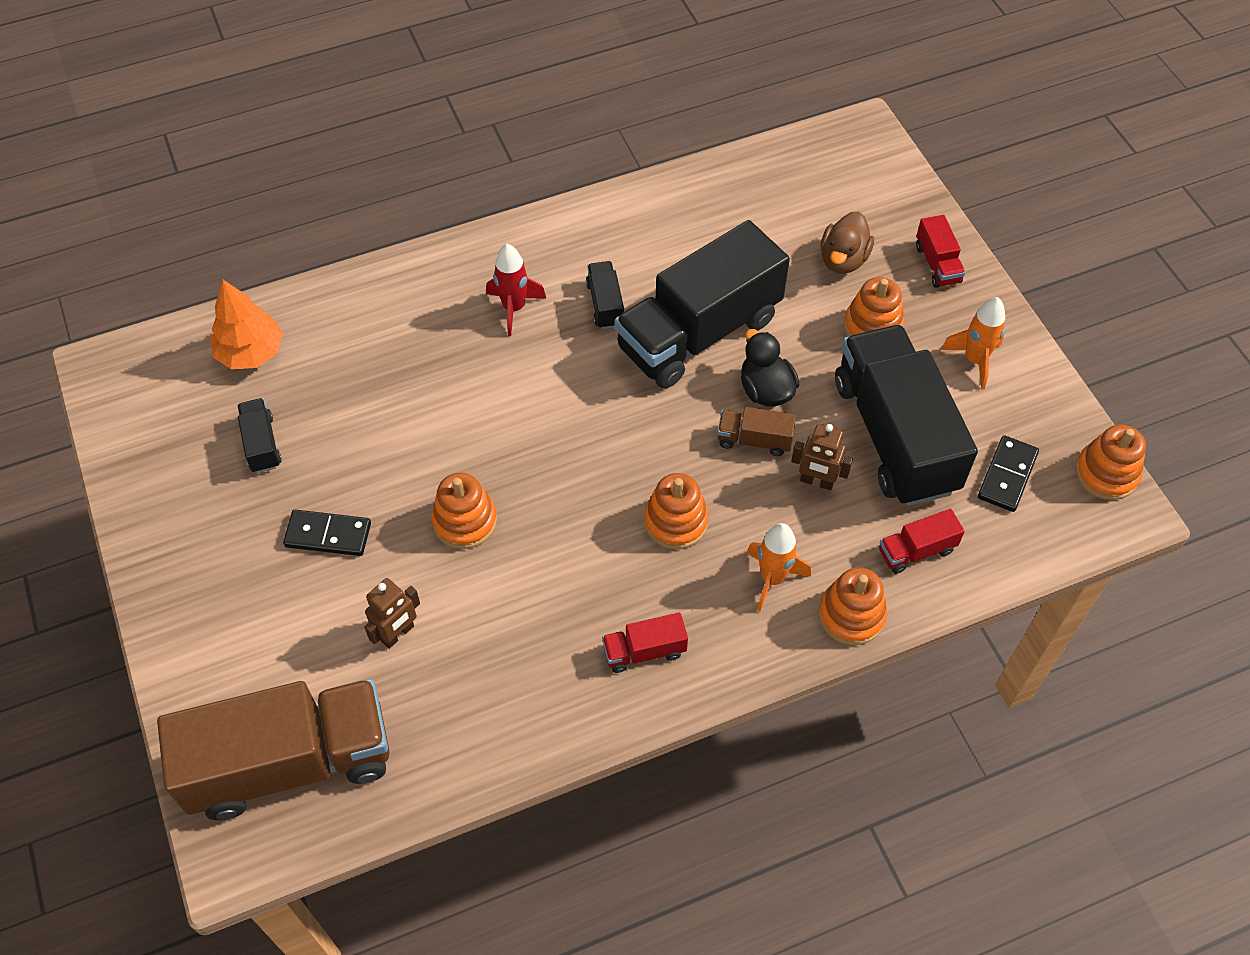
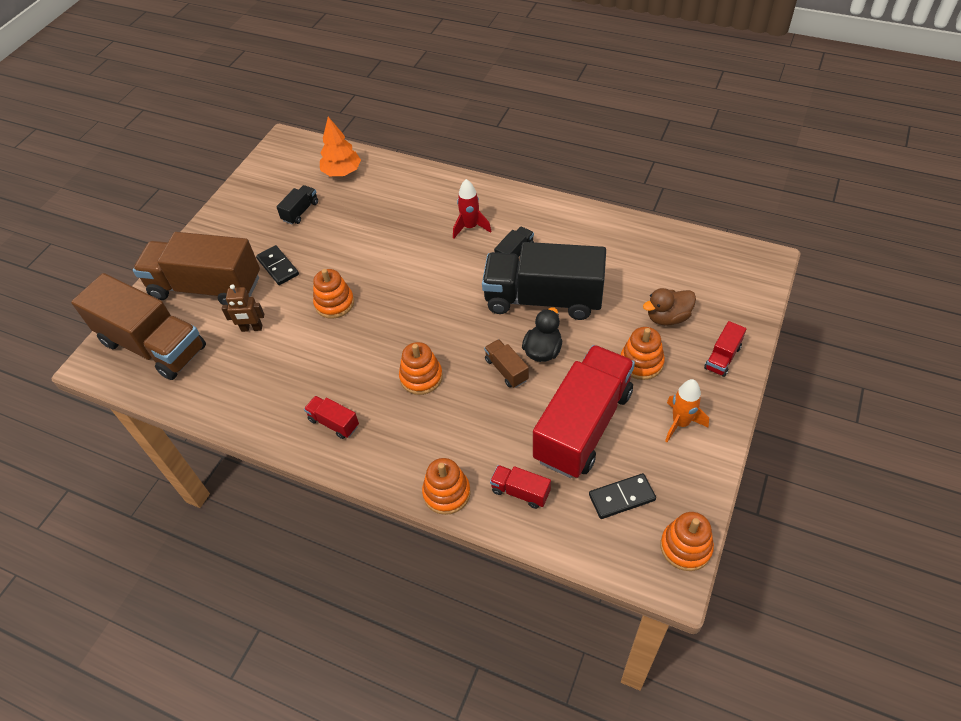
camera: 50 degrees right, 5 degrees down
(262, 636) = (206, 287): none -> brown truck
(772, 578) = (431, 441): orange rocket -> none
(816, 481) = (512, 414): brown robot -> none
(894, 436) = (583, 425): black truck -> red truck

